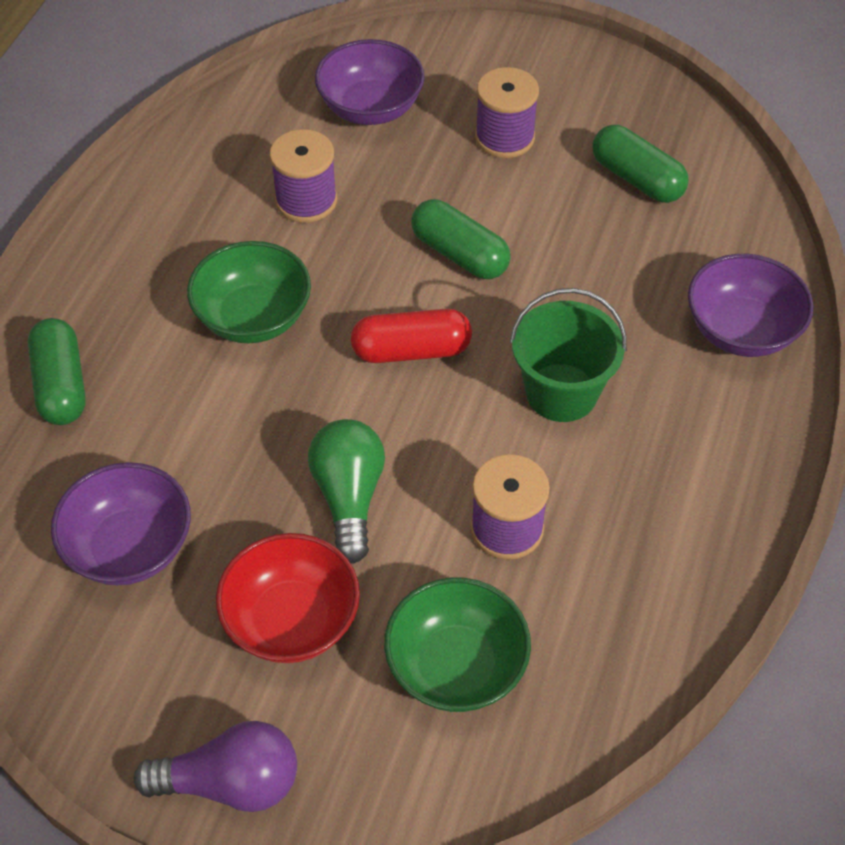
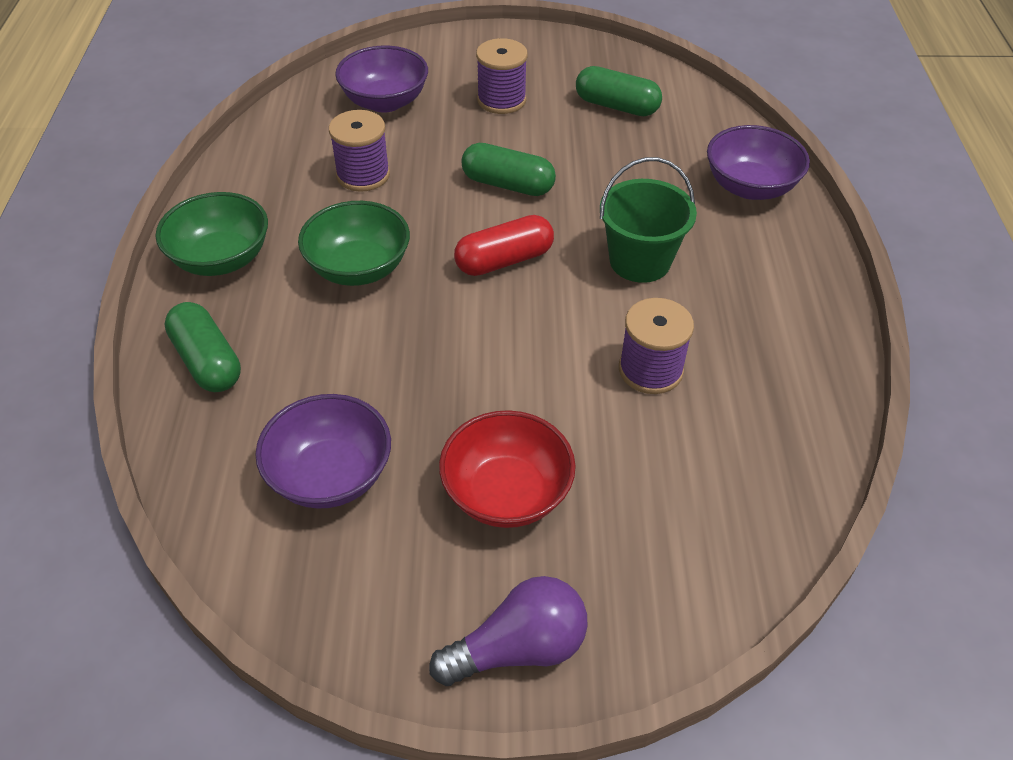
camera: 20 degrees left, 5 degrees down
(349, 497) = (508, 382): green light bulb -> none
(456, 666) = (666, 488): green bowl -> green bowl (221, 259)

